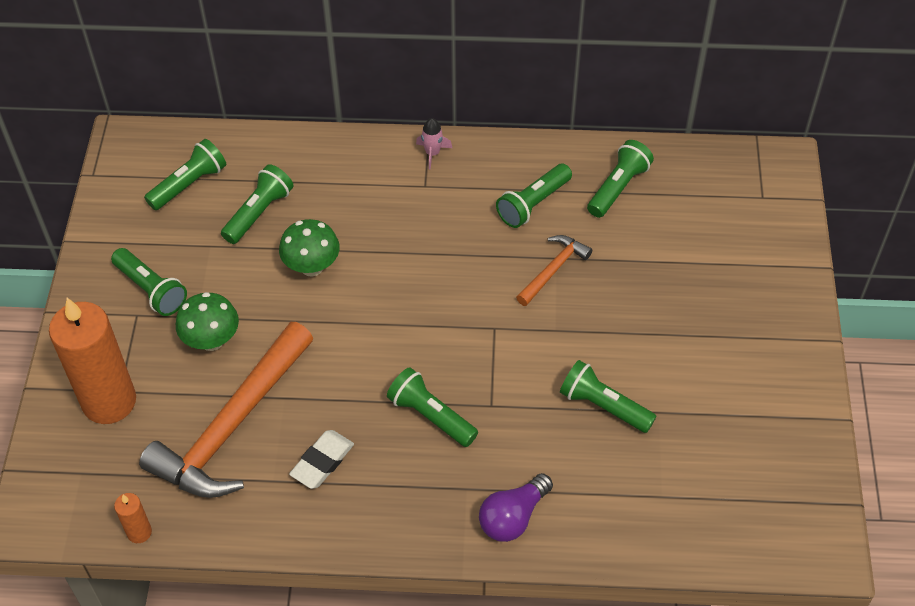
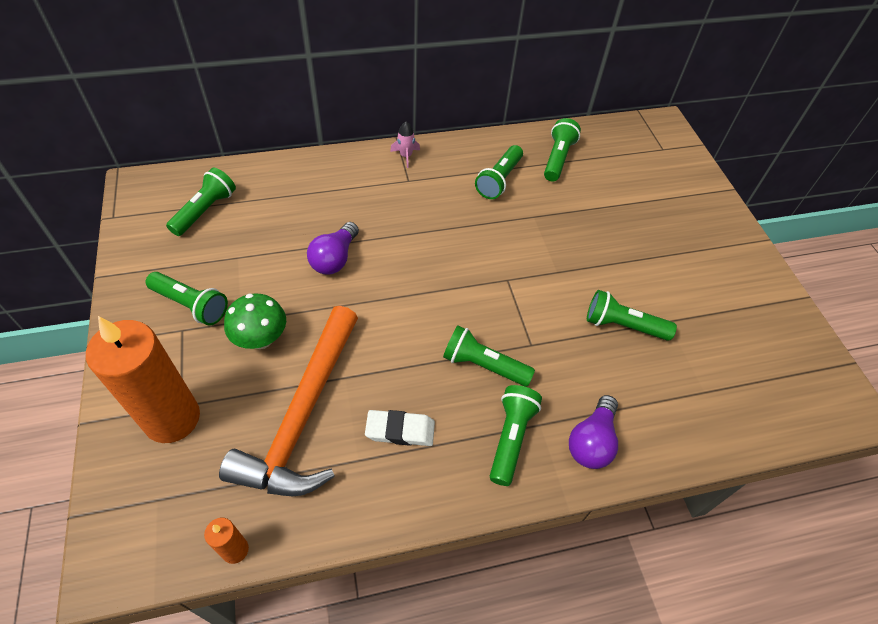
camera: 20 degrees left, 0 degrees up
(259, 213) = (274, 223): green flashlight -> green flashlight (511, 438)
(312, 266) = (335, 258): green mushroom -> purple light bulb
(322, 462) = (400, 430): white eraser -> white eraser turned 75 degrees clockwise
(553, 269) = (535, 225): orange hammer -> none

